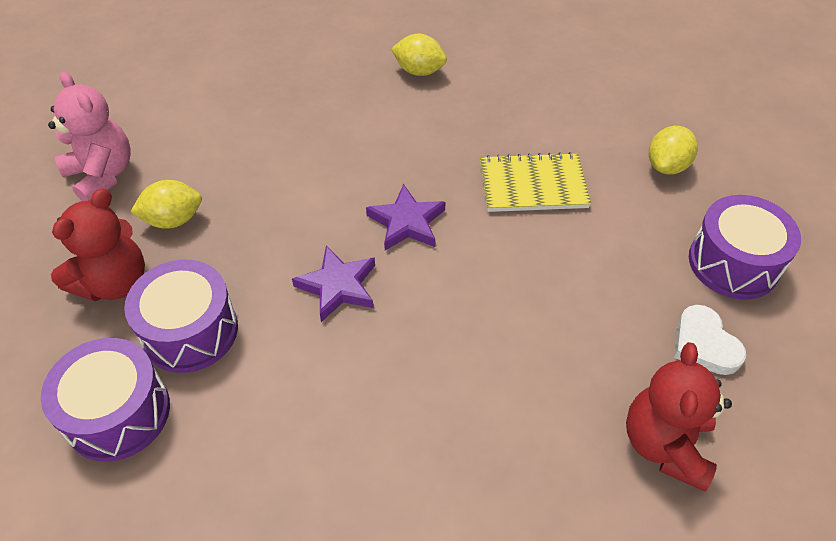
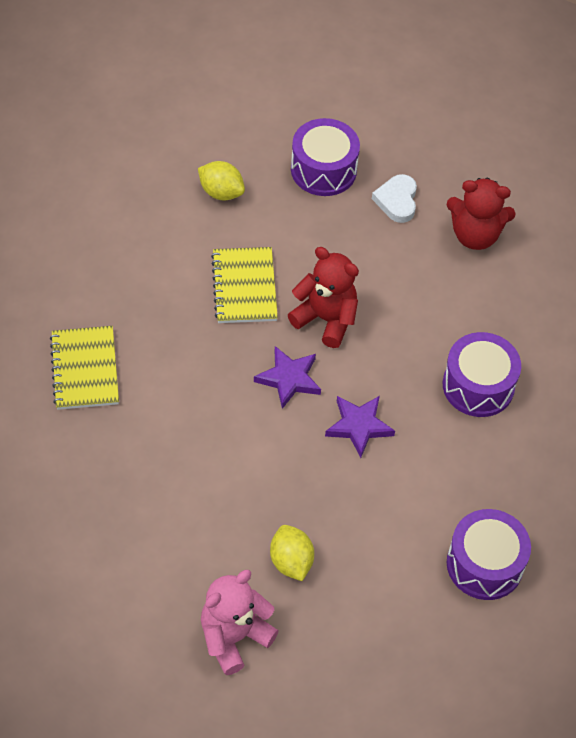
camera: 95 degrees left, 5 degrees up
(114, 283) = (364, 595): red teddy bear -> red teddy bear (326, 319)
(190, 331) = (409, 527): purple drum -> purple drum (478, 386)
(419, 71) = (85, 369): yellow lemon -> yellow notebook
(704, 344) = (397, 201): white heart -> white heart turned 120 degrees clockwise

